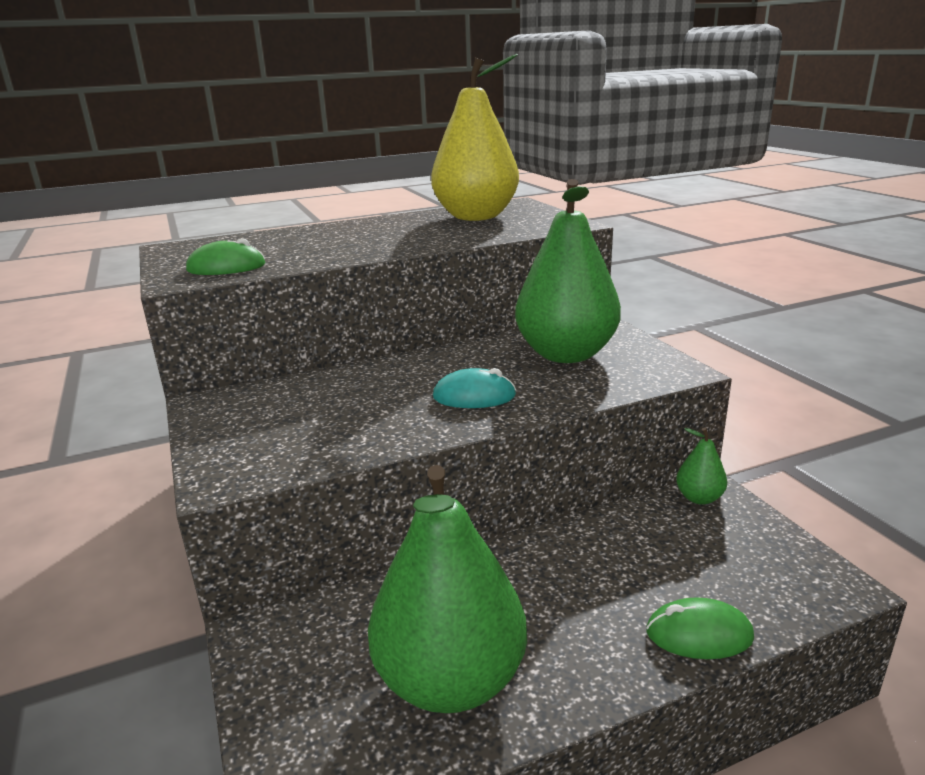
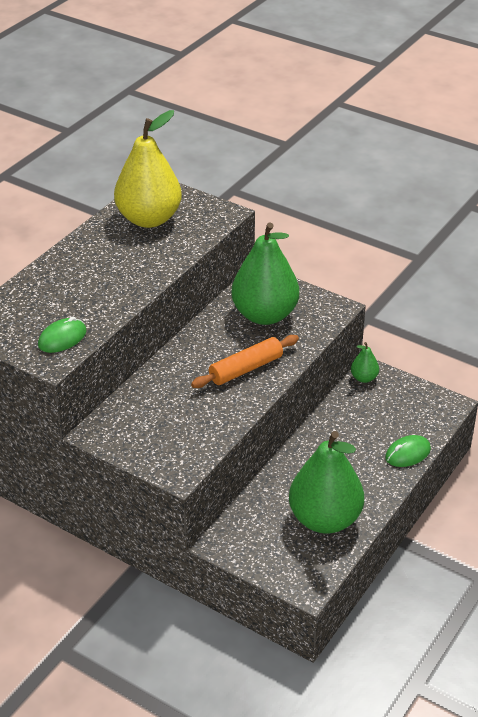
camera: 35 degrees left, 15 degrees up
(474, 396) = (246, 369): turquoise mouse -> orange rolling pin

